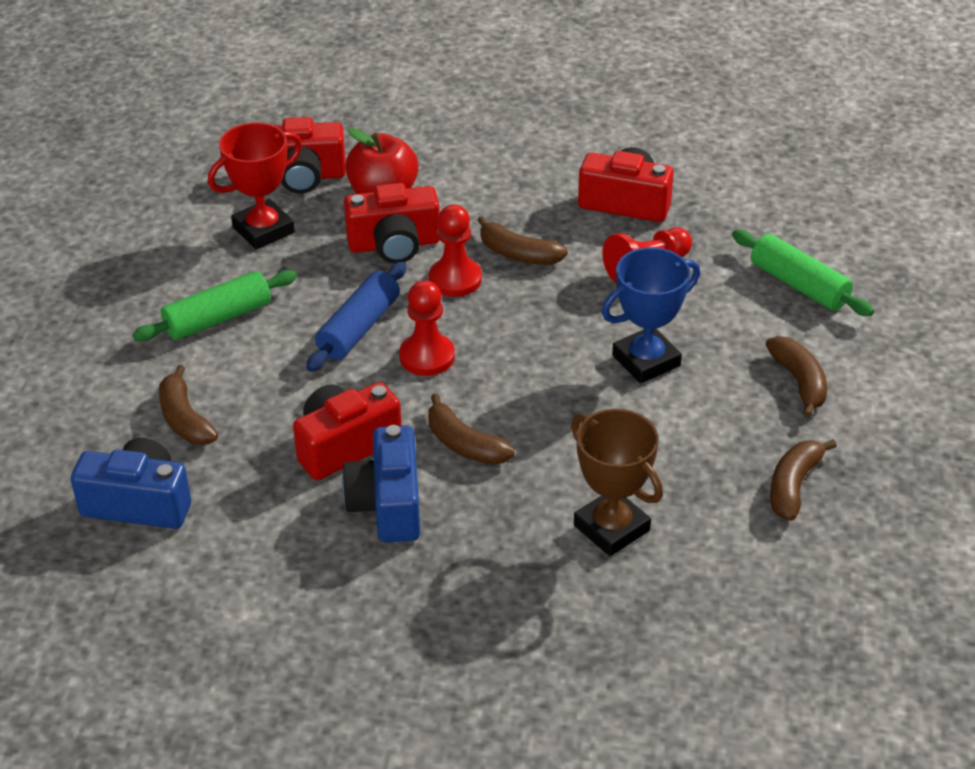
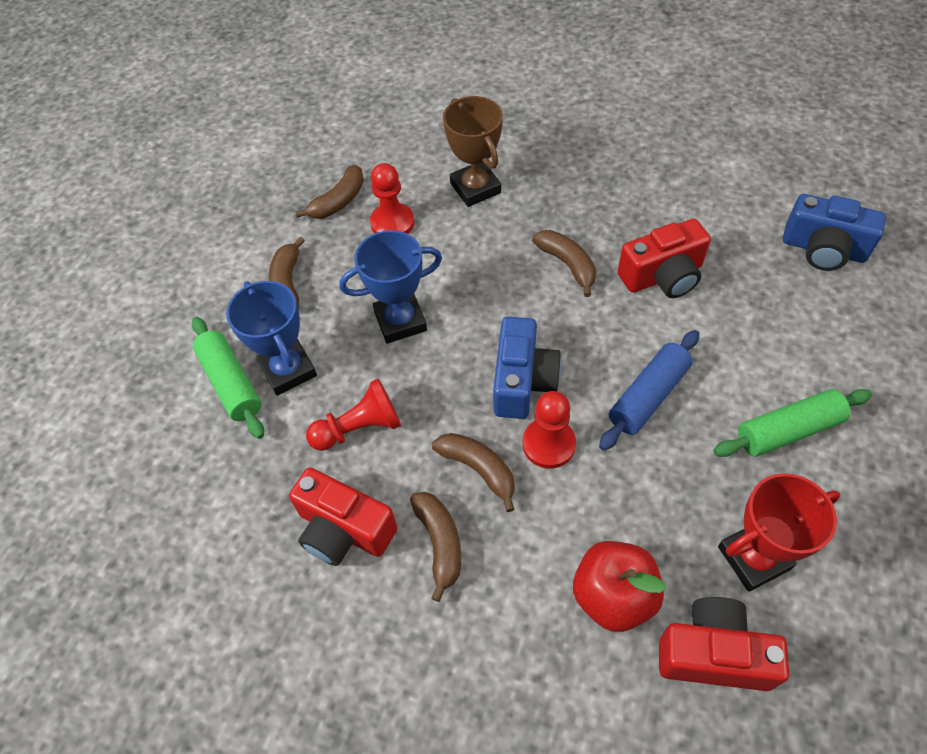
camera: 165 degrees left, 15 degrees up
(185, 419) = (800, 319): brown banana -> brown banana (440, 543)
(387, 504) = (631, 224): blue camera -> blue camera (523, 381)
(394, 244) = (606, 506): red camera -> none
(427, 356) = (587, 353): red pawn -> red pawn (392, 223)
(746, 303) = (288, 370): none -> blue trophy

